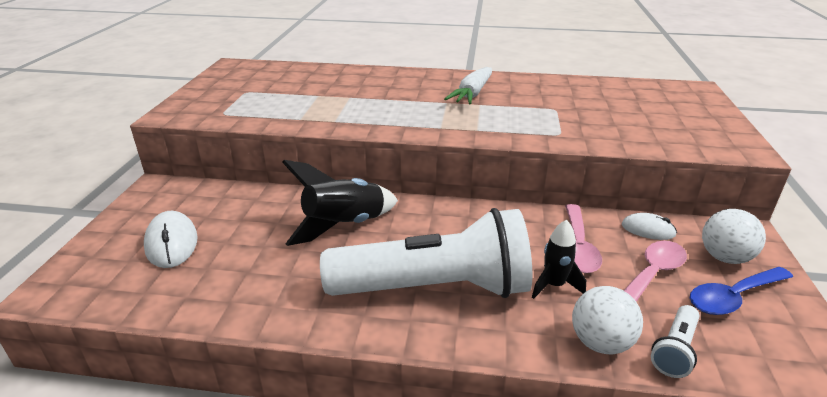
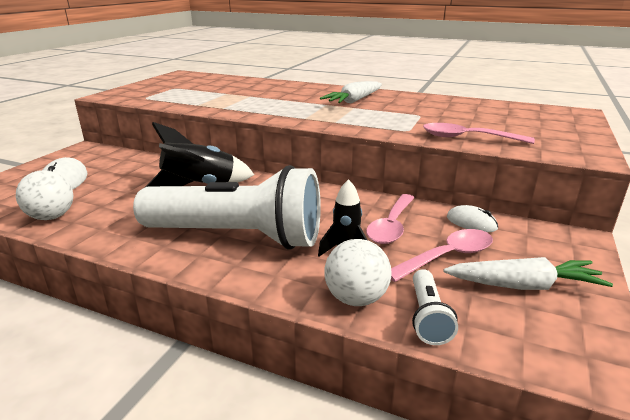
camera: 15 degrees right, 5 degrees down
(624, 139) = (467, 138): none -> pink spoon
(675, 350) = (428, 317): white flashlight -> white flashlight turned 45 degrees counterclockwise
(724, 257) = (537, 254): white ball -> white ball (51, 217)
(733, 297) = (523, 286): blue spoon -> white carrot

